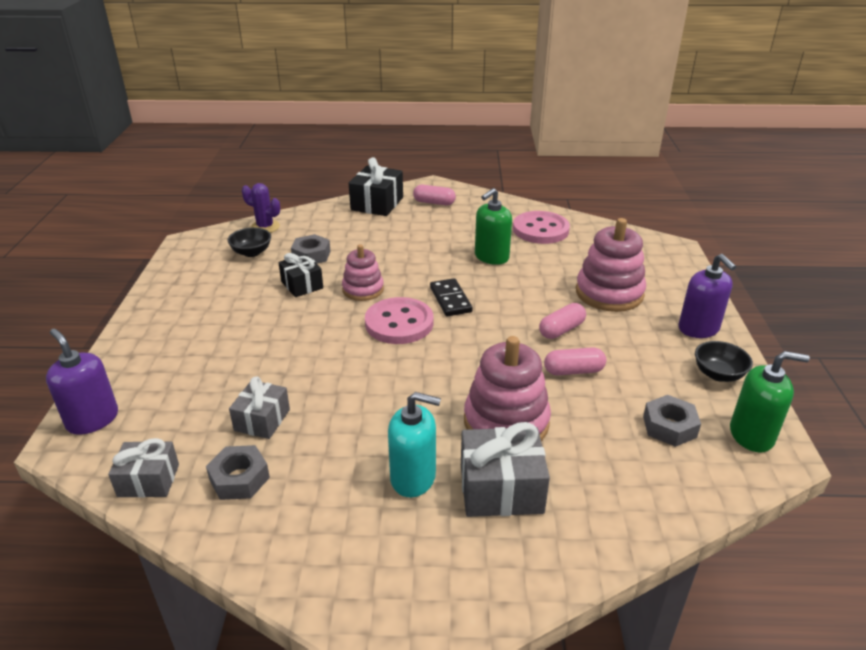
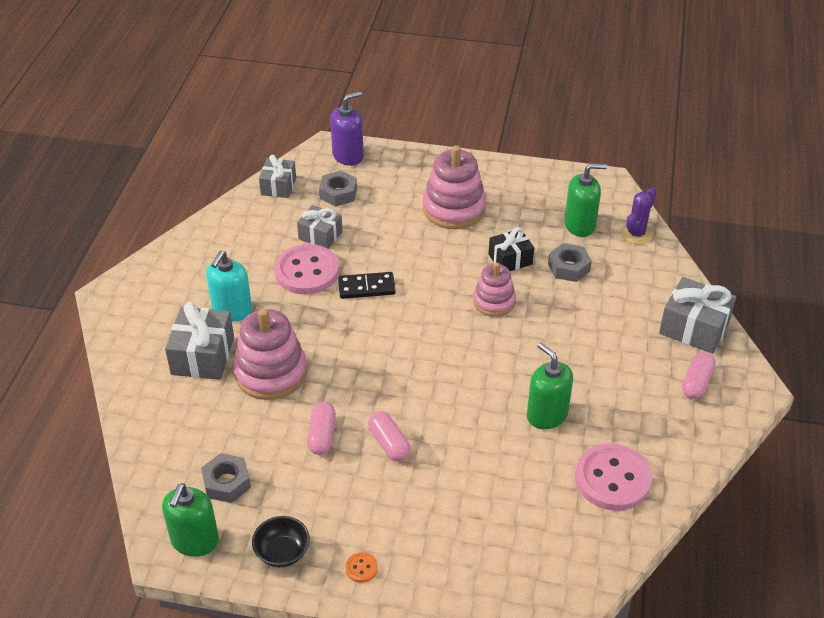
camera: 100 degrees right, 10 degrees up
(239, 478) = (264, 226): grey nut -> grey nut (338, 193)
(252, 252) = (580, 225): black bowl -> green soap dispenser
(377, 204) = (694, 328): black gift -> grey gift
(399, 323) = (429, 322): pink button -> pink button (307, 271)
(450, 299) = (462, 365): black domino -> black domino (366, 287)
(609, 293) = (449, 506): pink stacking toy -> pink stacking toy (454, 209)
(698, 329) = (361, 568): purple soap dispenser -> orange button

